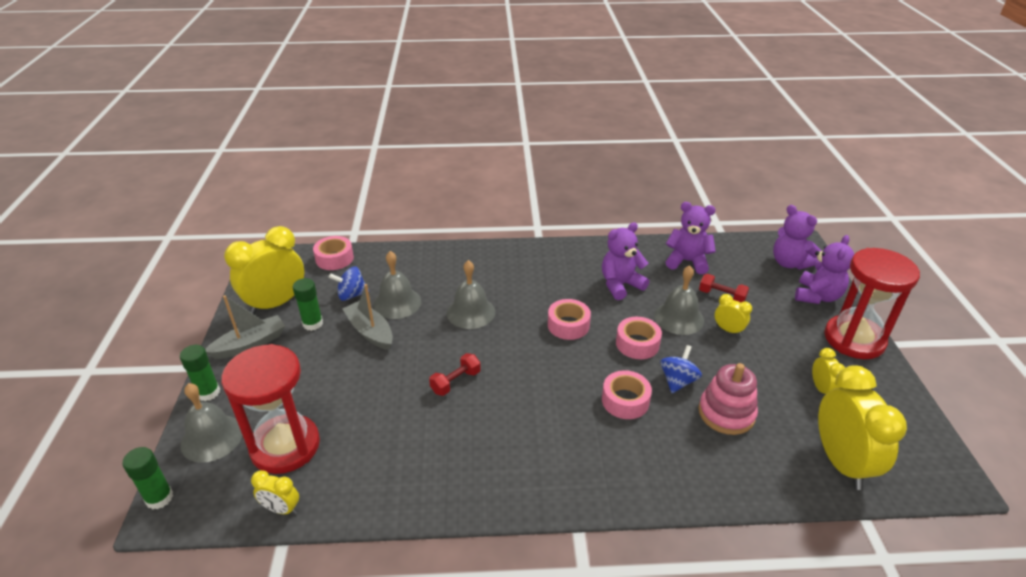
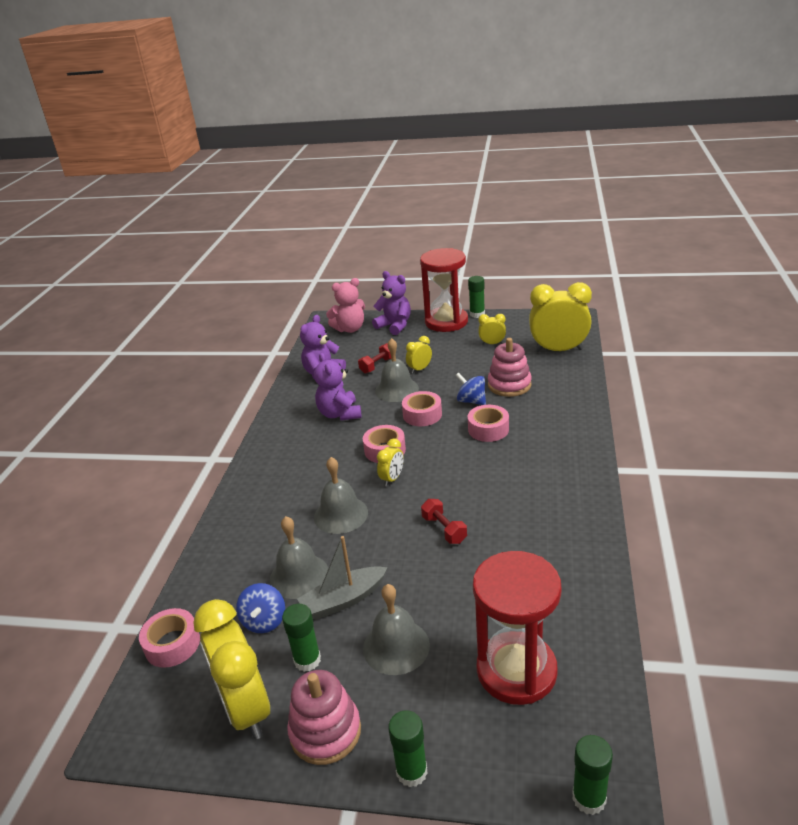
camera: 75 degrees left, 5 degrees down
(212, 438) = (495, 753): grey bell -> grey bell (396, 646)
(250, 344) = (325, 731): grey boat -> pink stacking toy
(281, 509) = (603, 666): yellow clock -> yellow clock (392, 479)
(789, 263) = (350, 329): purple teddy bear -> pink teddy bear
(894, 367) = (477, 314): none -> green glue stick

